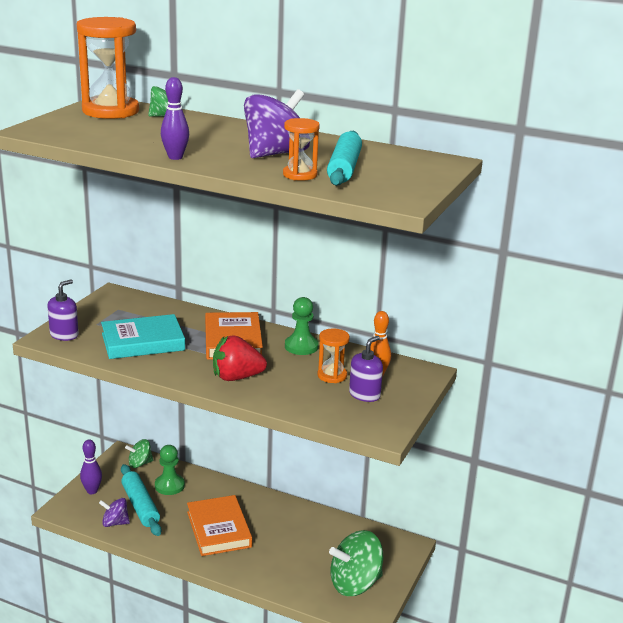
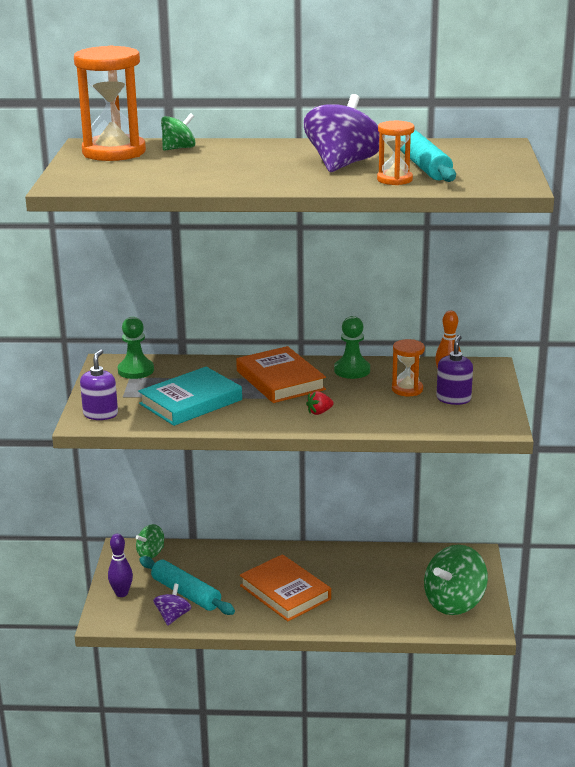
camera: 20 degrees left, 0 degrees up
(115, 523) = (173, 616): purple spinning top -> purple spinning top turned 120 degrees clockwise
(169, 485) = (200, 566): green pawn -> green pawn (136, 370)
(175, 157) = (254, 184): purple bowling pin -> none
(236, 377) = (319, 412): red strawberry -> red strawberry, size x0.48

